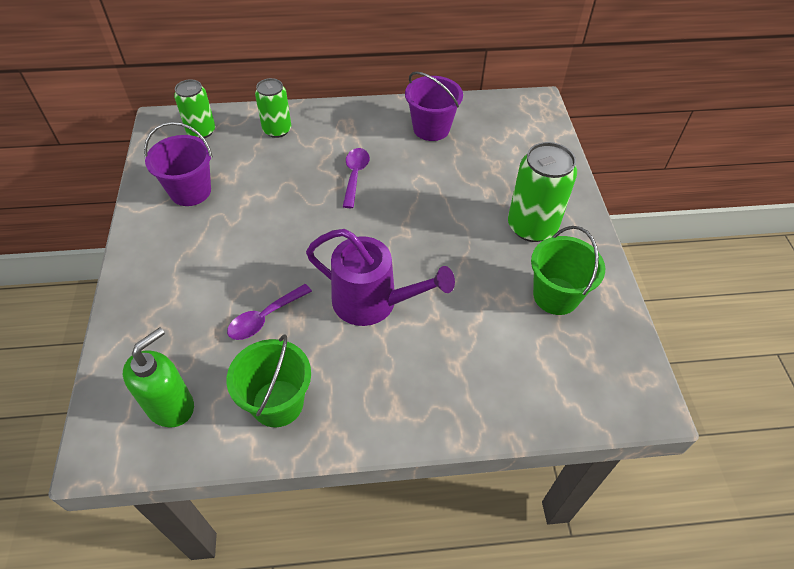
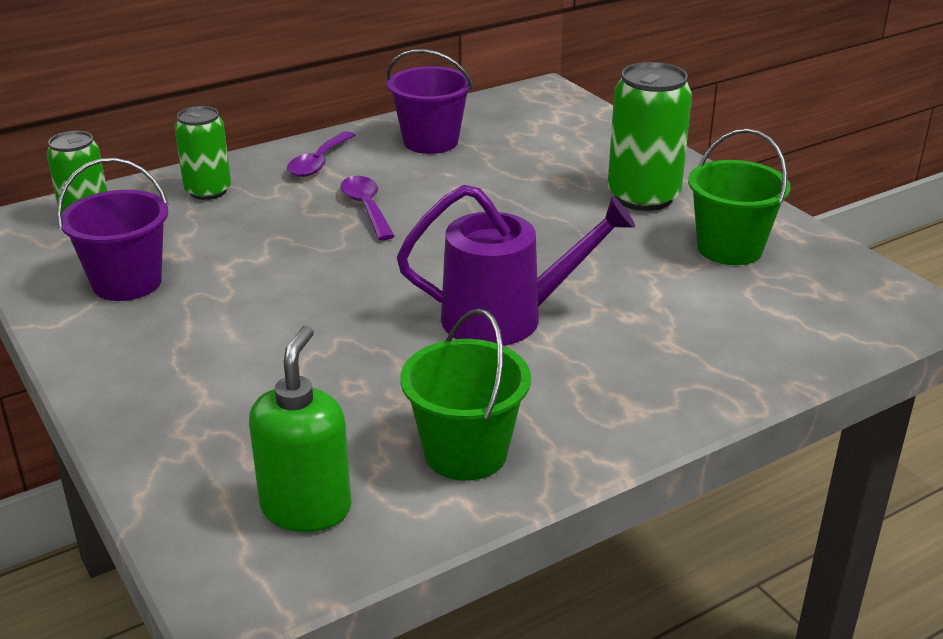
camera: 25 degrees left, 20 degrees down
(264, 318) = (366, 376): purple spoon -> purple spoon (319, 162)

